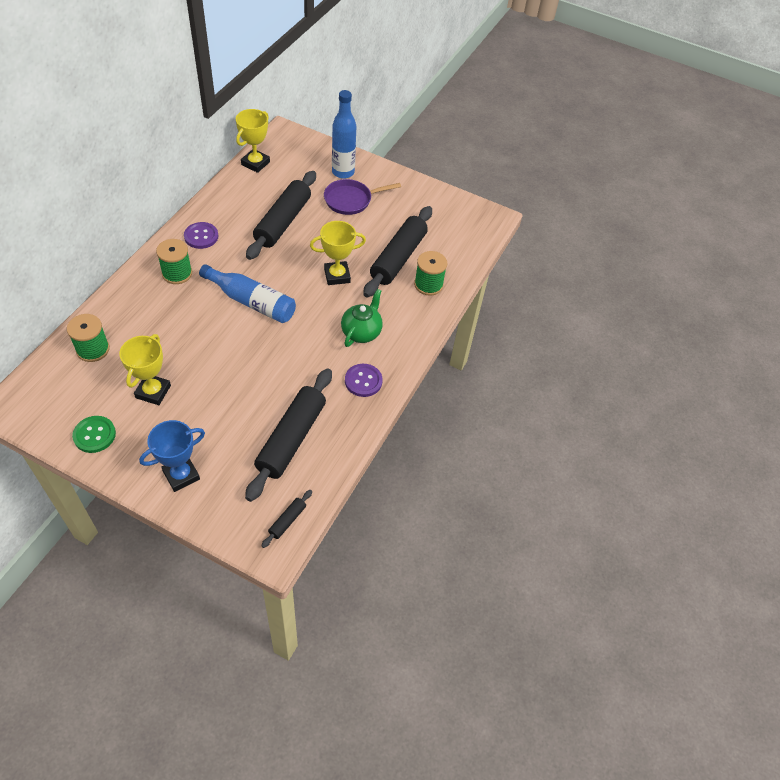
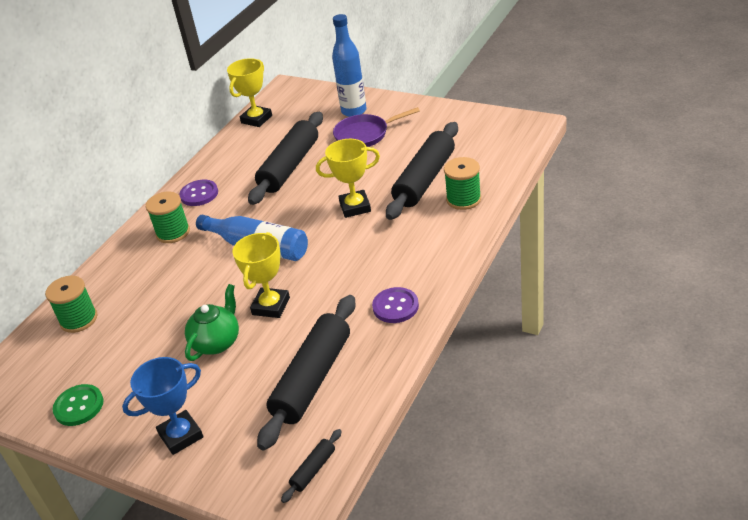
camera: 10 degrees right, 15 degrees down
(153, 391) = (147, 352): yellow trophy -> yellow trophy (271, 306)
(361, 332) = (389, 257): green teapot -> green teapot (217, 342)

